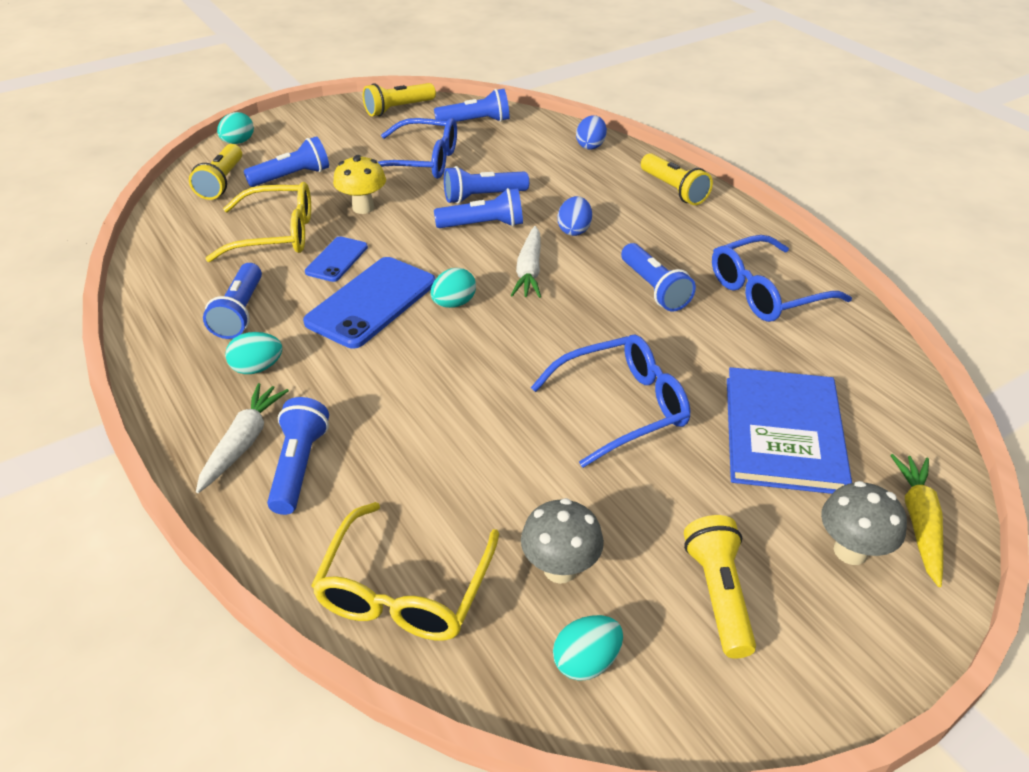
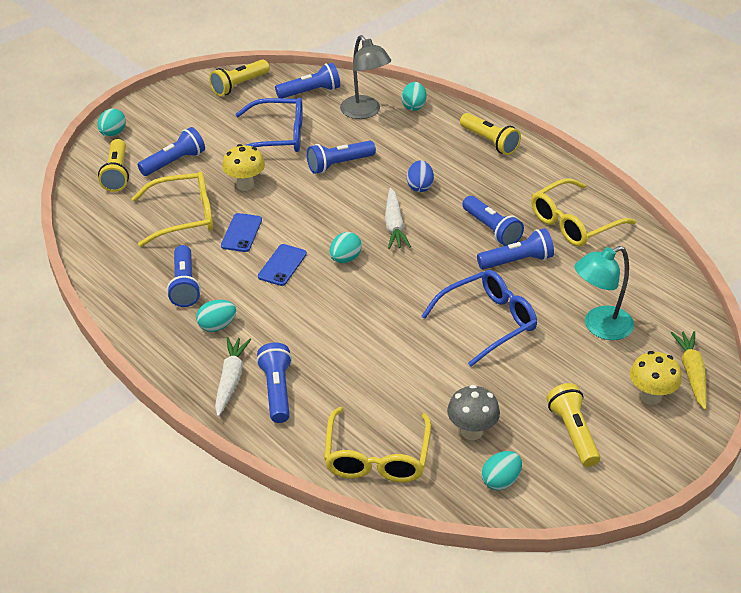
camera: 10 degrees left, 0 degrees up
(371, 302) = (282, 265): blue phone -> blue phone, size x0.55
(483, 225) = (347, 190): blue flashlight -> blue flashlight (517, 261)
(531, 146) = (365, 112): none -> grey lamp
(590, 145) = (413, 106): blue egg -> turquoise egg
(766, 292) = (574, 223): blue glasses -> yellow glasses
(783, 434) = (599, 327): blue book -> turquoise lamp
(850, 551) = (650, 396): grey mushroom -> yellow mushroom

